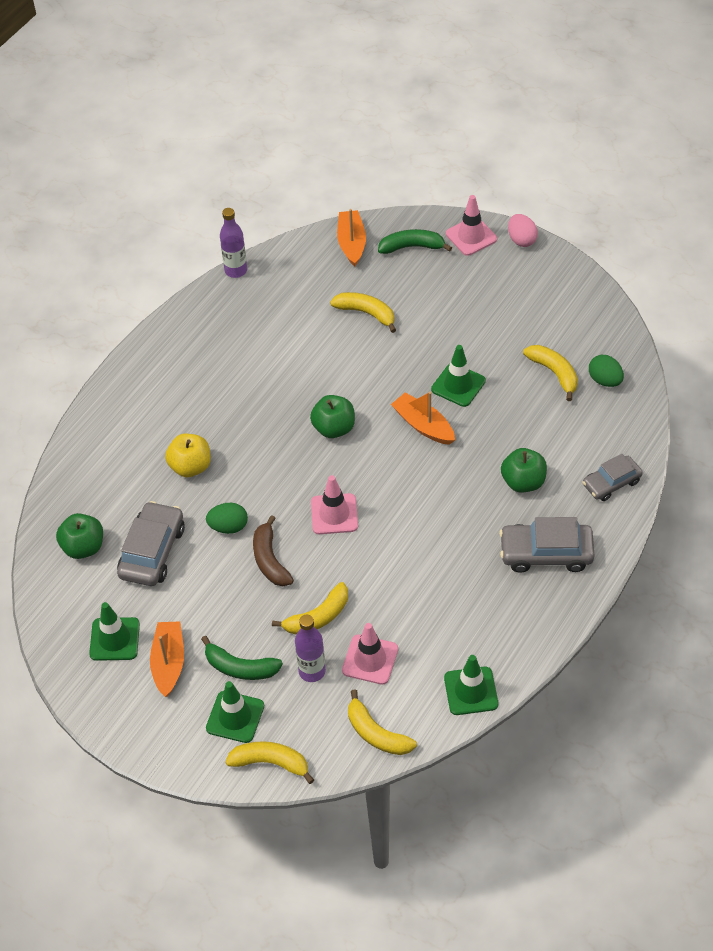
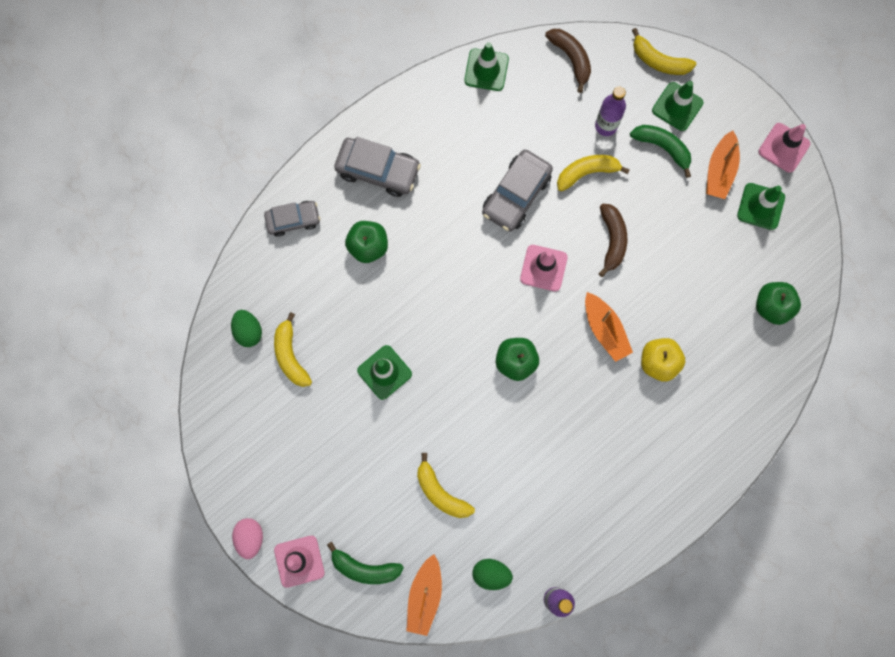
camera: 165 degrees left, 25 degrees up
(152, 551) = (712, 282): grey car -> grey car (516, 195)
(228, 527) = (639, 285): green egg -> green egg (491, 574)
(370, 659) = (556, 121): pink traffic cone -> pink traffic cone (784, 148)
(376, 733) = (571, 58): yellow banana -> brown banana
(423, 425) = (433, 337): orange boat -> orange boat (605, 330)

